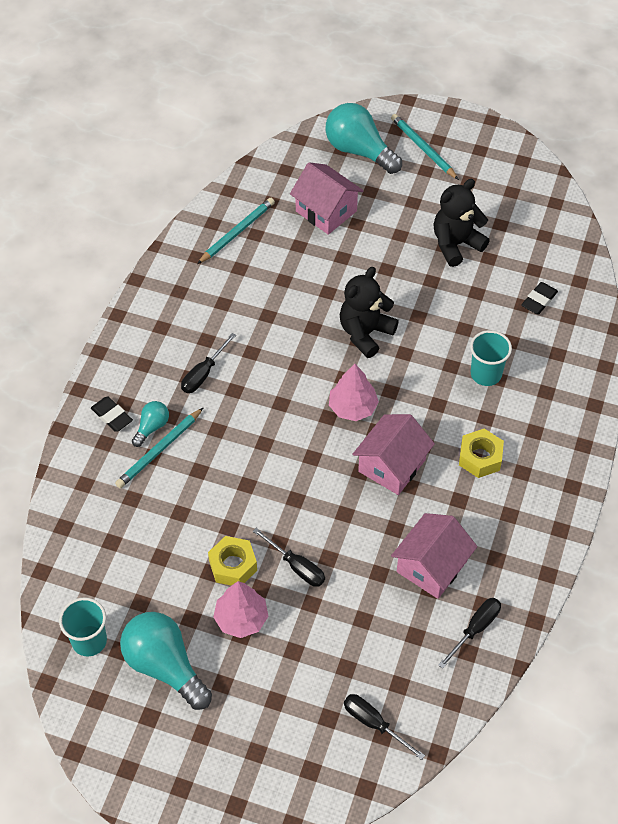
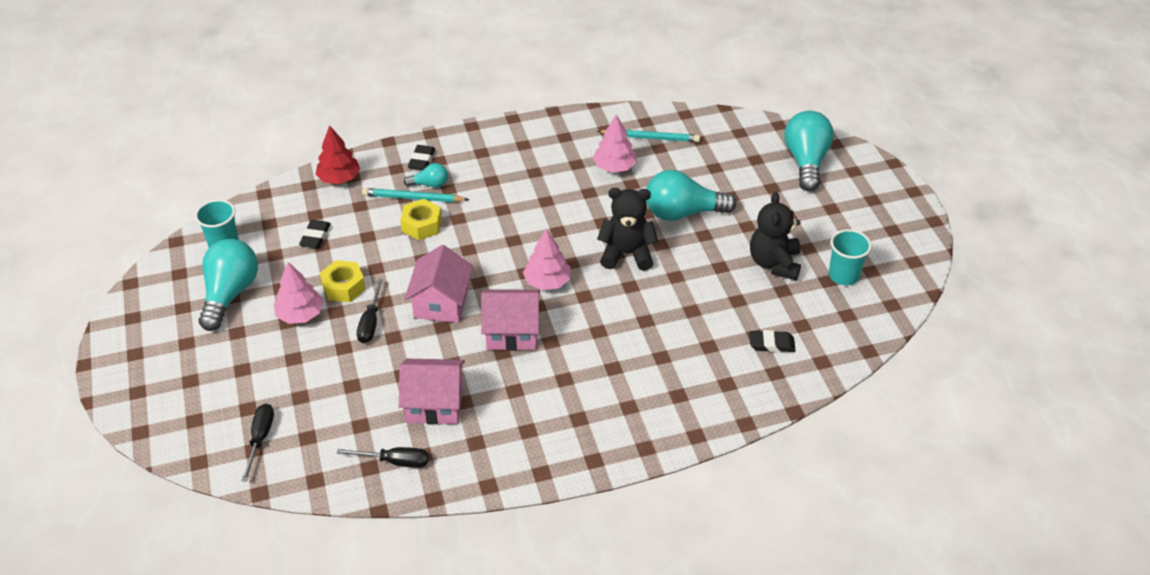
camera: 55 degrees right, 10 degrees down
(77, 496) = (339, 178): none -> red tree
(144, 556) = (315, 237): none -> black eraser
(204, 373) = (502, 186): black screwdriver -> none
(252, 279) = (614, 167): none -> pink tree
(326, 211) = (724, 173): pink house -> pink house (441, 303)
(349, 267) = (682, 213): none -> turquoise light bulb
(423, 148) = (853, 196): turquoise pencil -> none
(456, 244) = (774, 263): black teddy bear -> black teddy bear turned 105 degrees counterclockwise
(480, 458) = (568, 383): yellow nut -> yellow nut (421, 225)
(486, 374) = (658, 346): turquoise cup -> turquoise cup (843, 275)

